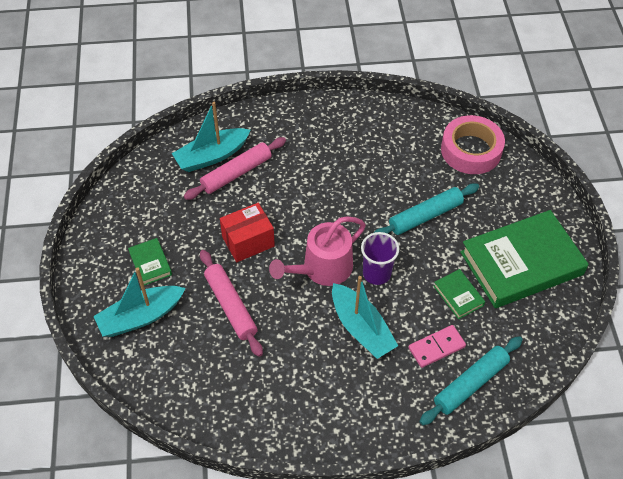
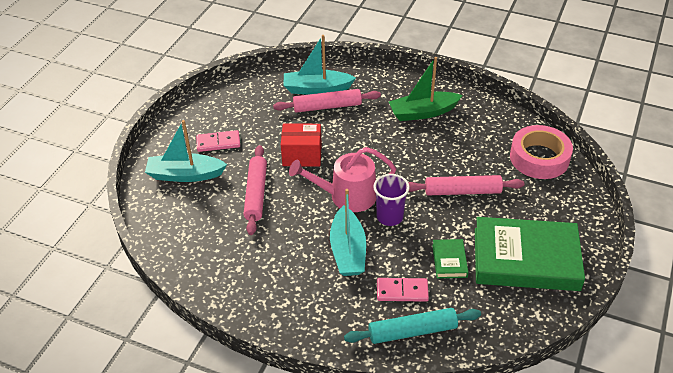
camera: 30 degrees right, 10 degrees down
(150, 263) = (218, 143): green book -> pink domino
(335, 142) = (423, 112): none -> green boat
(425, 216) = (462, 191): turquoise rolling pin -> pink rolling pin

